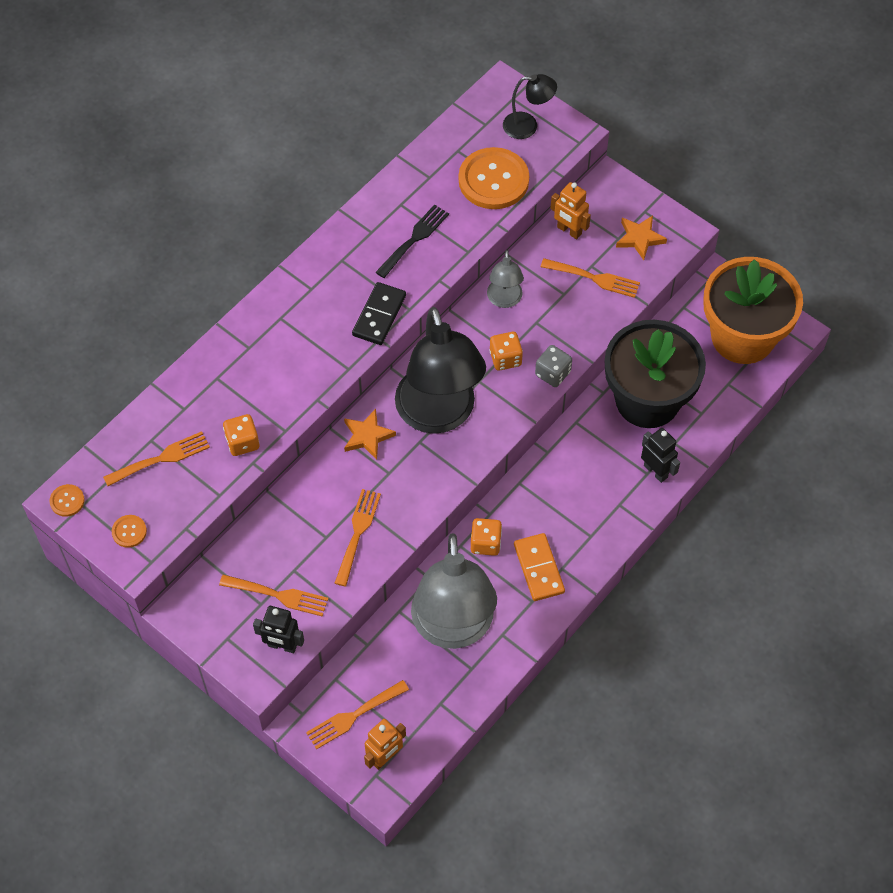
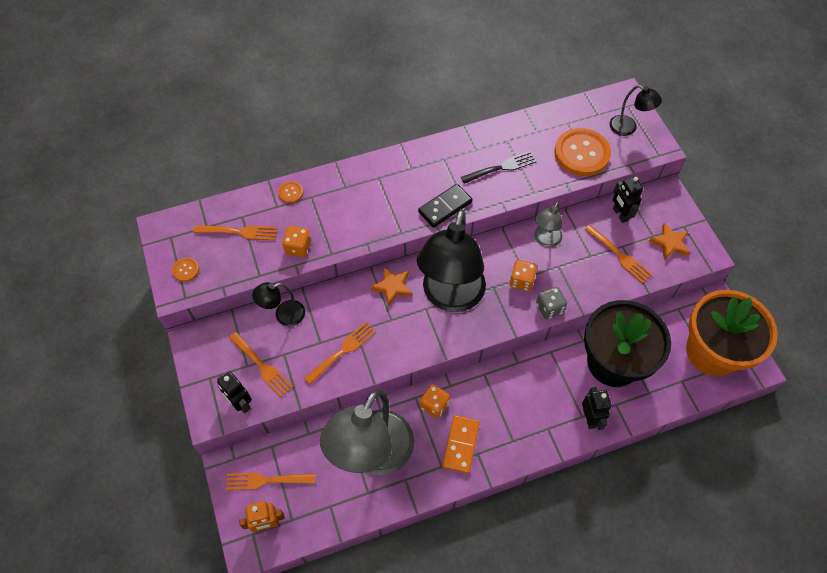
camera: 30 degrees right, 0 degrees up
(67, 501) = (163, 229): orange button -> orange button (291, 192)
(264, 529) = (283, 315): none -> black lamp
(569, 231) = (620, 214): orange robot -> black robot

